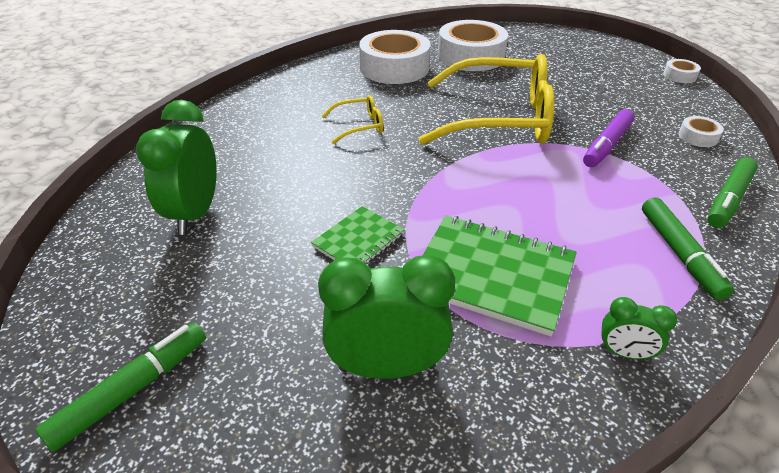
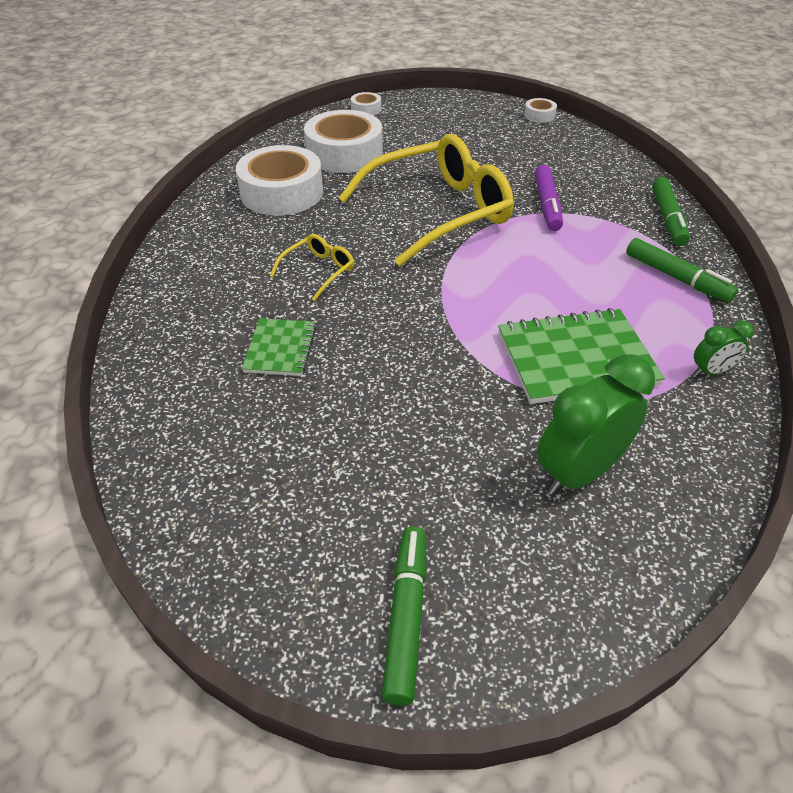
camera: 35 degrees left, 5 degrees up
(195, 213) = (260, 436): green clock -> none
(359, 240) = (444, 383): green notebook -> green notebook (280, 349)
(698, 137) = (602, 171): white tape -> white tape (366, 109)

